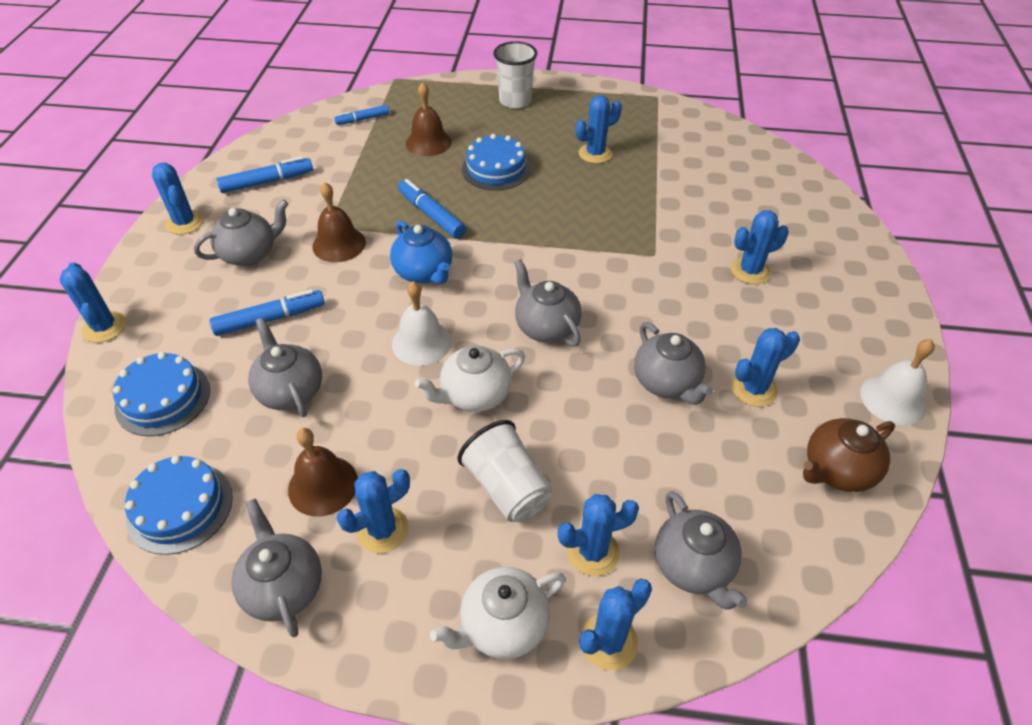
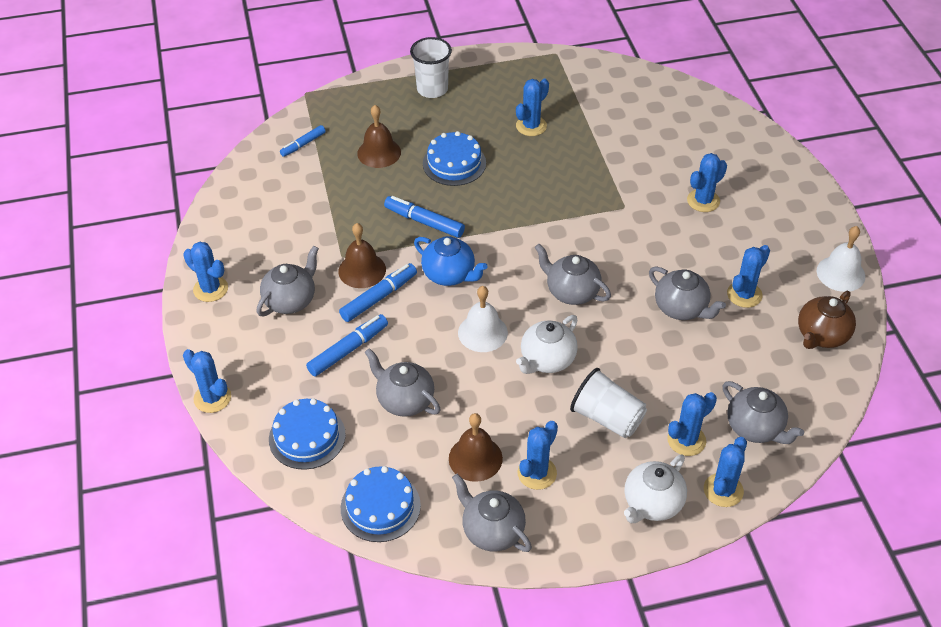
camera: 20 degrees left, 0 degrees up
(267, 182) = (258, 230): blue marker -> blue marker (379, 297)

